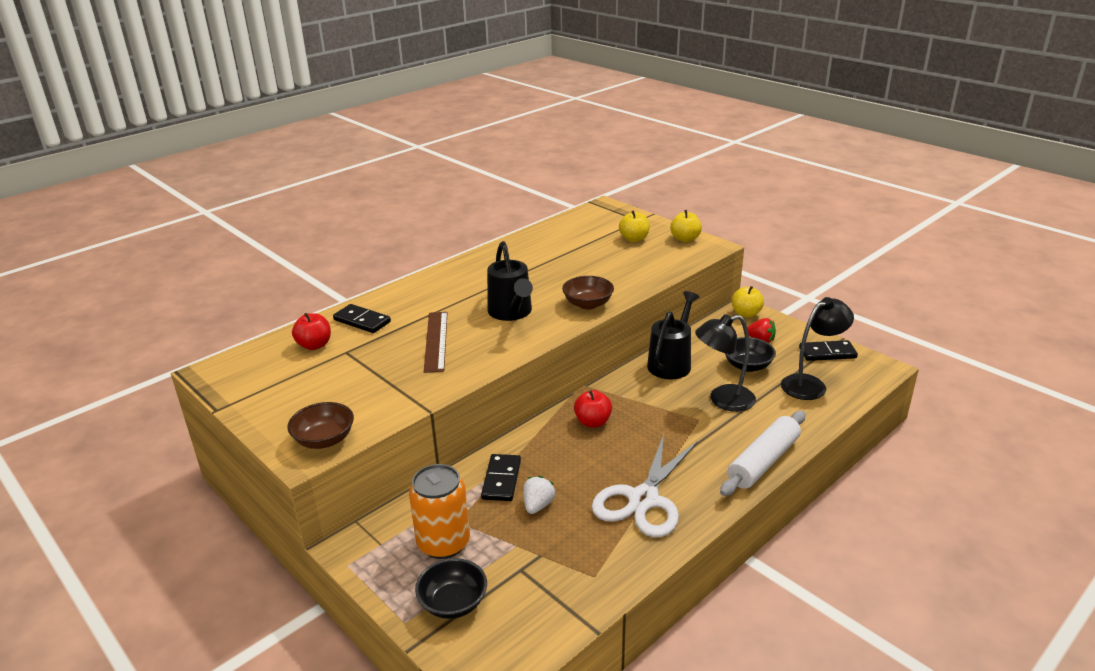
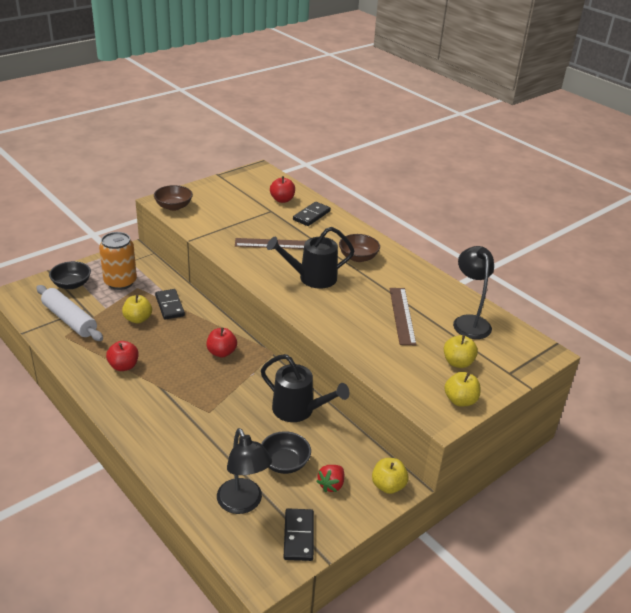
camera: 90 degrees right, 5 degrees up
(501, 480) = (169, 306): black domino -> black domino turned 60 degrees clockwise
(538, 505) = (138, 319): white strawberry -> yellow apple
(570, 263) = (402, 315): none -> brown ruler
(588, 304) = (320, 317): brown bowl -> brown bowl (358, 257)
(643, 499) = (124, 366): white scissors -> red apple
(723, 400) = (232, 433): black lamp -> black lamp (469, 322)
(763, 462) = (140, 439): white rolling pin -> white rolling pin (69, 320)

